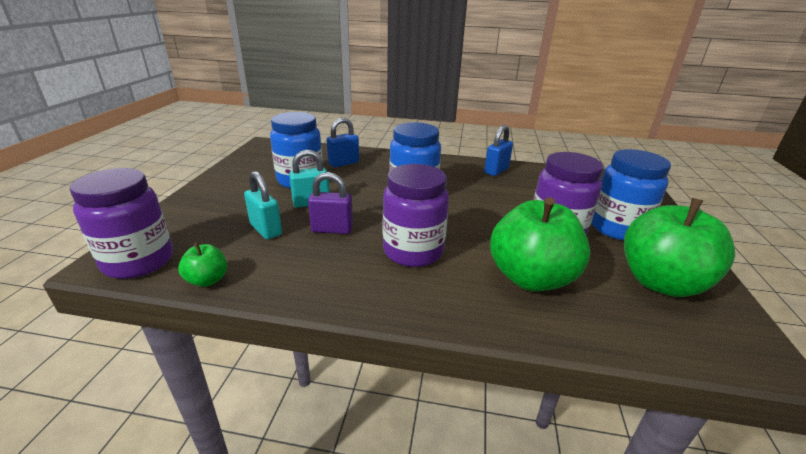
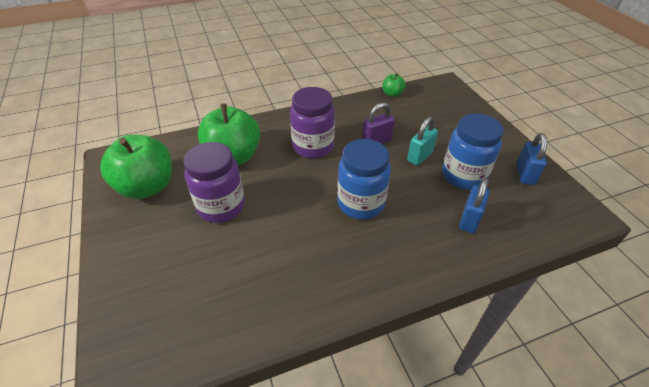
camera: 150 degrees right, 15 degrees up
(139, 261) = (435, 88): purple jar -> none
(266, 230) = (412, 125): turquoise padlock -> none
(496, 171) = (308, 294): blue padlock -> blue padlock (525, 174)
(617, 228) = (166, 237): blue jar -> none

